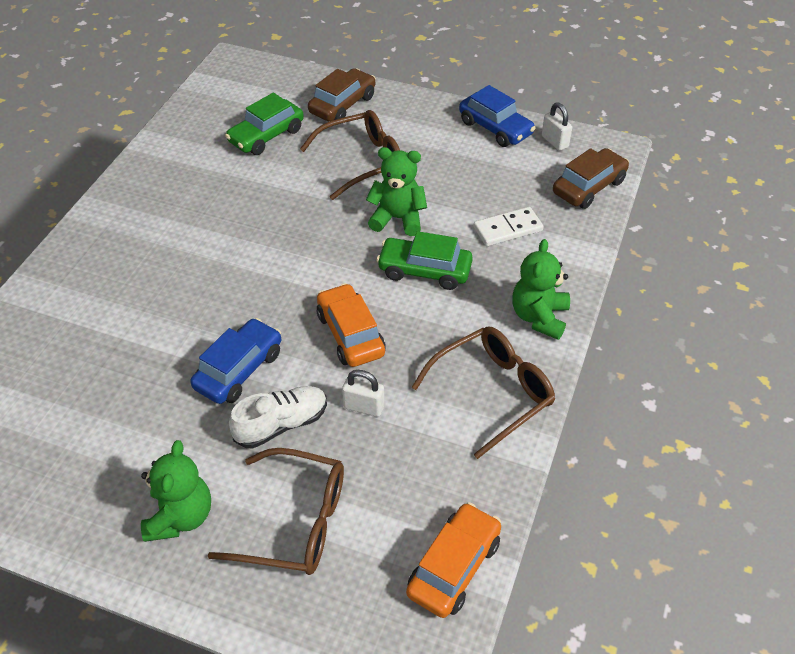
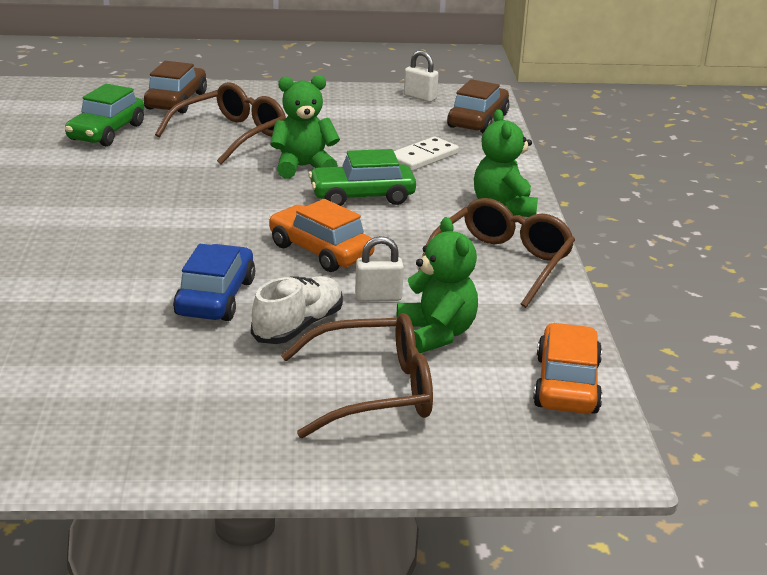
camera: 25 degrees left, 20 degrees down
(180, 516) = (237, 416): green teddy bear -> green teddy bear (436, 334)
(495, 128) = (353, 96): blue car -> none

